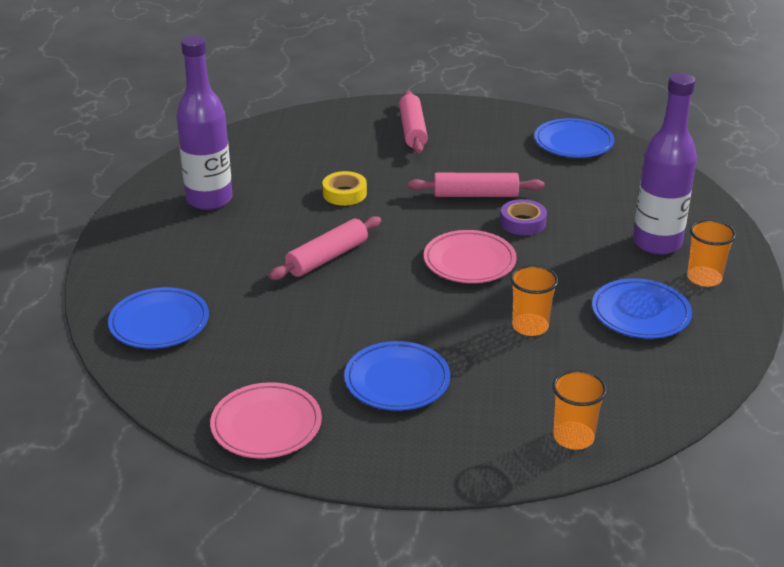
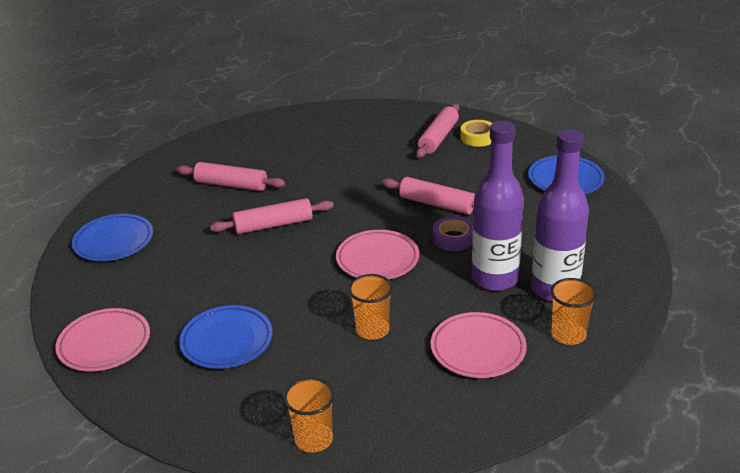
camera: 30 degrees right, 0 degrees up
(209, 200) = (236, 157): purple bottle -> purple bottle (495, 279)
(235, 229) = (231, 185): none -> pink rolling pin
(344, 193) = (336, 177): yellow tape -> yellow tape (478, 137)
(640, 313) = (478, 349): blue plate -> pink plate

